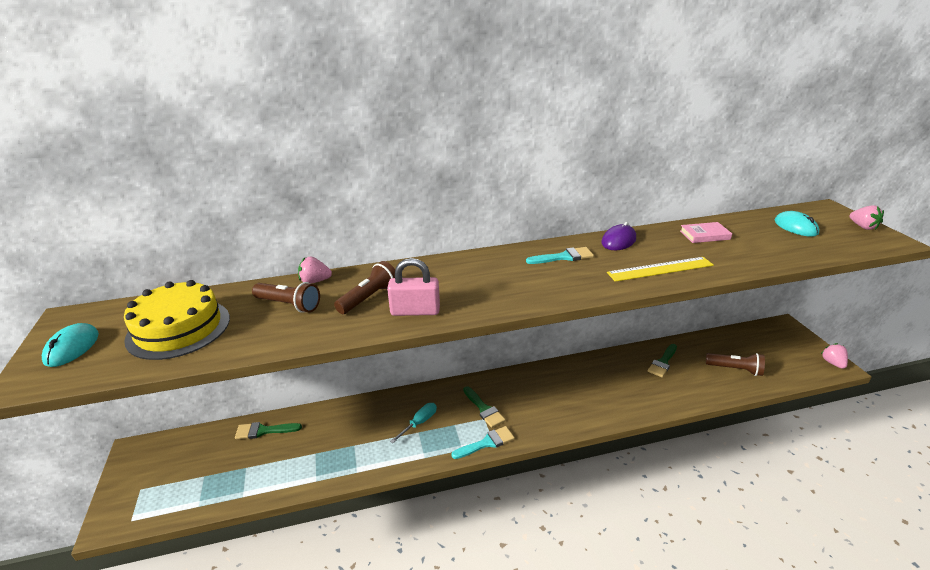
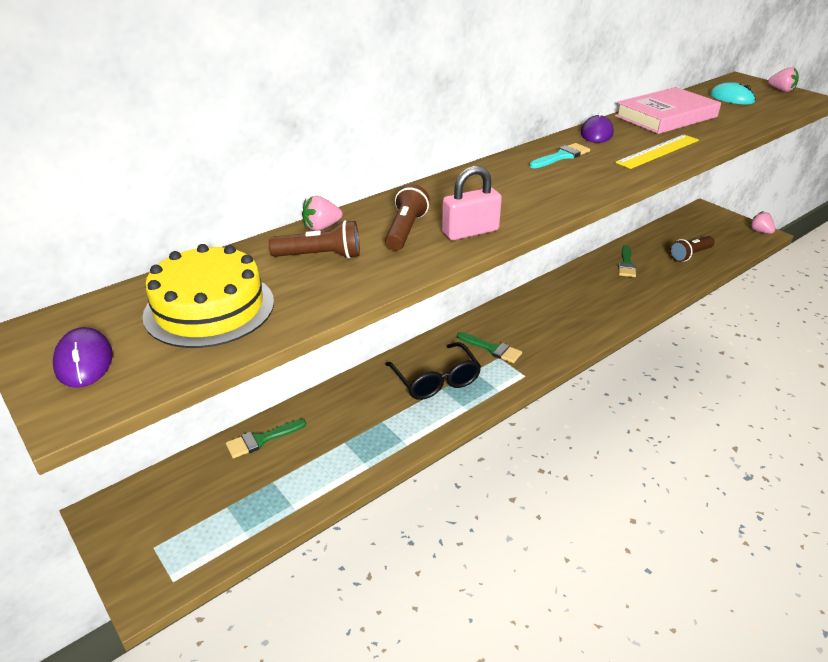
camera: 25 degrees left, 5 degrees up
(72, 348) = (84, 361): turquoise mouse -> purple mouse
(419, 423) = (436, 380): turquoise screwdriver -> black glasses
(486, 443) = (519, 378): turquoise brush -> none
(704, 235) = (666, 116): pink book -> pink book, size x2.07
(735, 369) = (690, 255): brown flashlight -> brown flashlight turned 150 degrees clockwise

